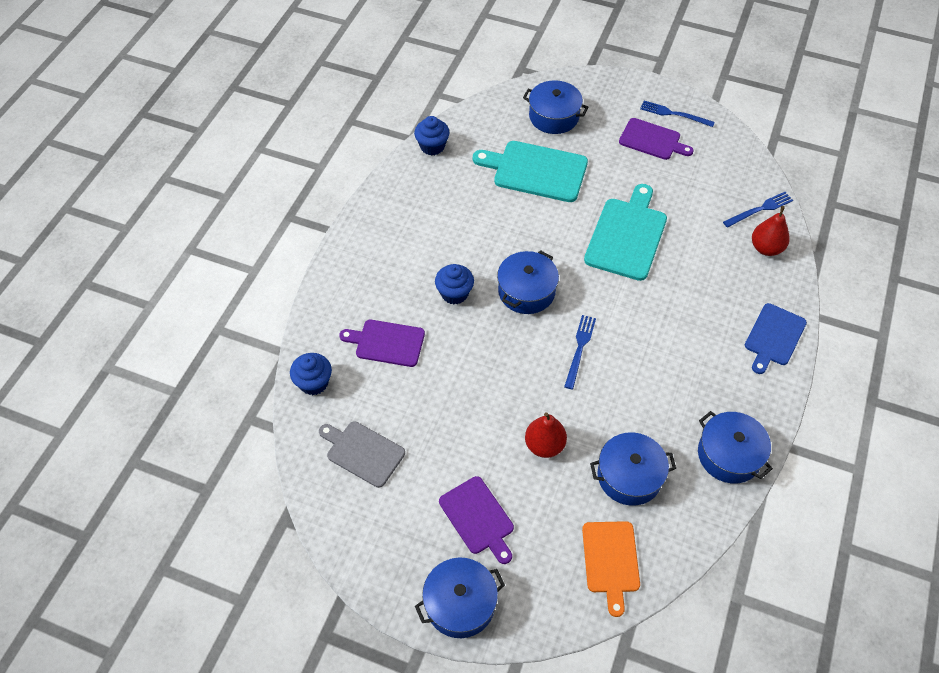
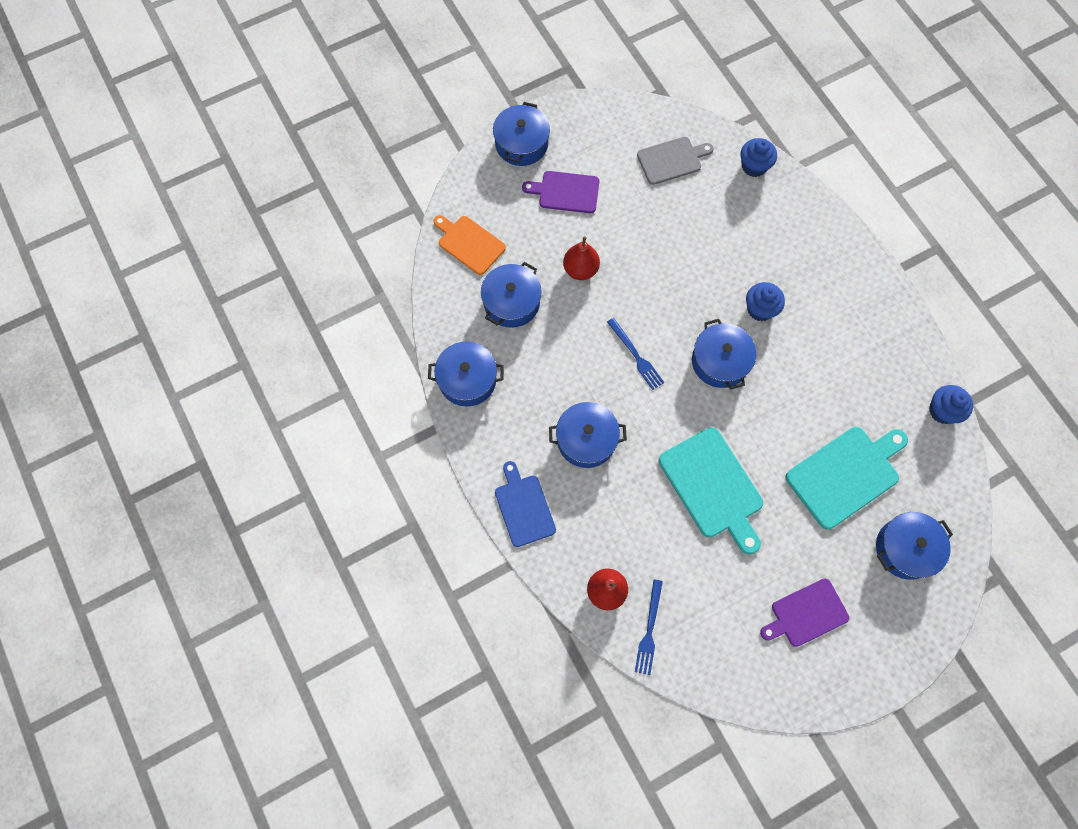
camera: 130 degrees right, 15 degrees up
(387, 343) = (751, 232): purple cutting board -> none
(674, 114) = (825, 669): blue fork -> none
(681, 334) = (586, 439): none -> blue pot

